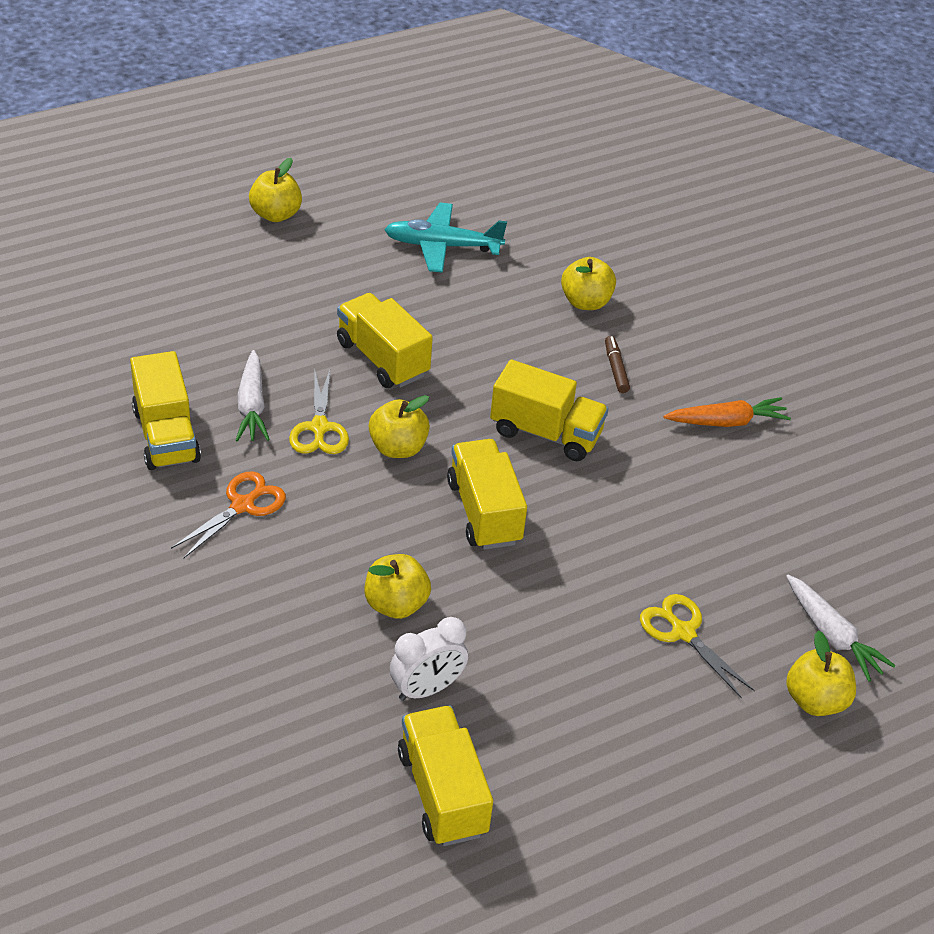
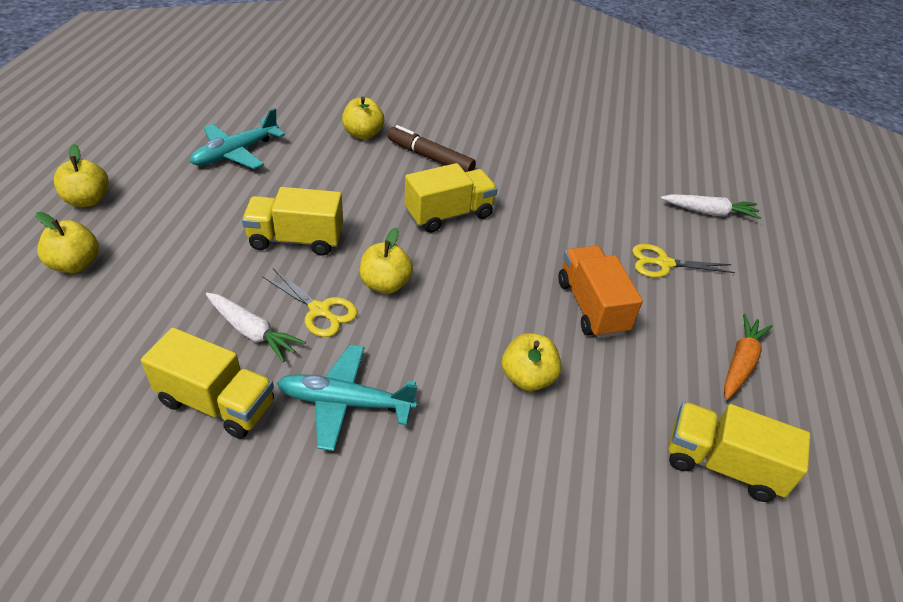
camera: 50 degrees left, 0 degrees up
(243, 505) = (345, 403): orange scissors -> turquoise plane
(427, 689) = (620, 411): white clock -> none
(484, 512) = (486, 282): yellow truck -> none
(542, 604) = (591, 307): none -> orange truck
(616, 369) = (430, 157): brown marker -> brown marker, size x1.76
(726, 422) = (517, 148): orange carrot -> orange carrot (740, 363)
(815, 700) = (753, 248): yellow apple -> yellow apple (75, 264)

